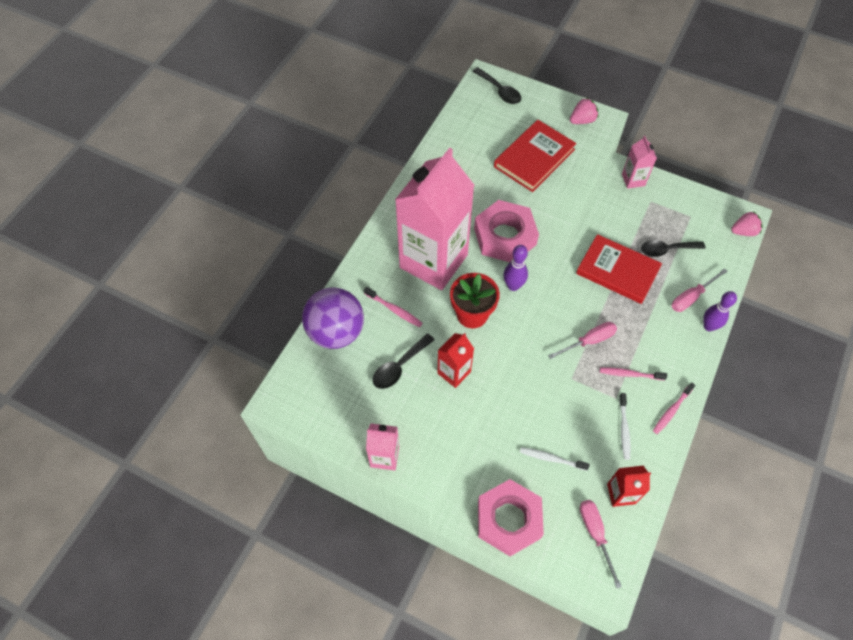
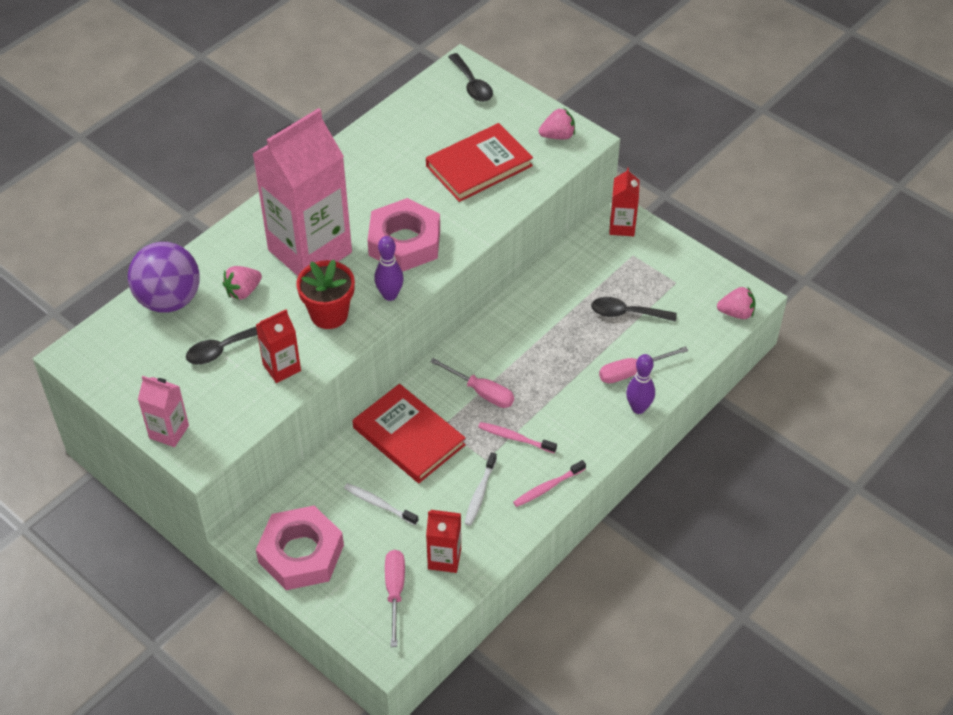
camera: 15 degrees right, 10 degrees down
(394, 310) = (243, 291): pink toothbrush -> pink strawberry
(589, 341) = (481, 392): pink screwdriver -> pink screwdriver turned 45 degrees clockwise
(617, 271) = (553, 324): red book -> red book (409, 436)
(633, 180) = (622, 226): pink carton -> red carton

